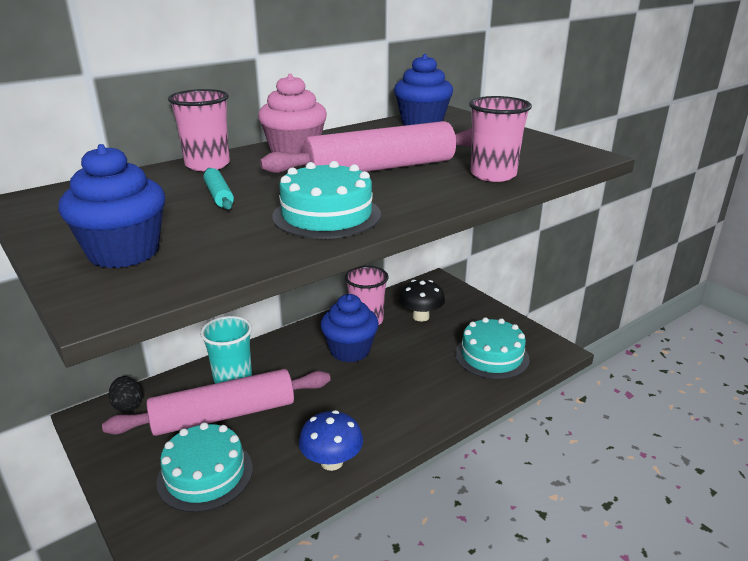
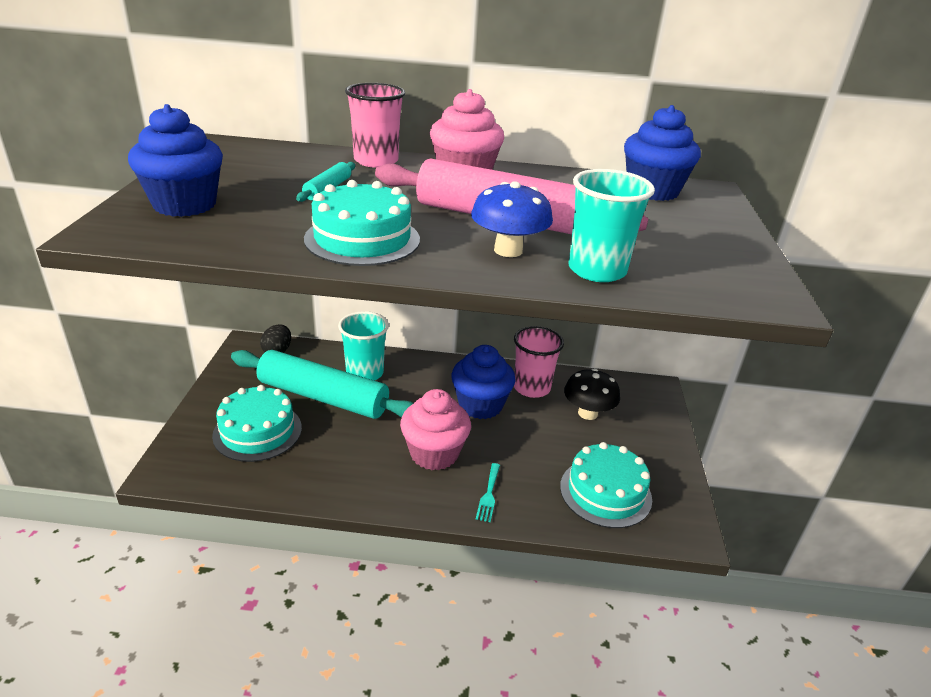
camera: 40 degrees right, 5 degrees up
(224, 415) = (323, 397): pink rolling pin -> turquoise rolling pin
(331, 462) = (344, 484): blue mushroom -> blue mushroom (508, 250)
(364, 400) = (434, 453): none -> pink cupcake
(433, 402) = (489, 495): none -> turquoise fork
(493, 175) = (597, 270): pink cup -> turquoise cup

